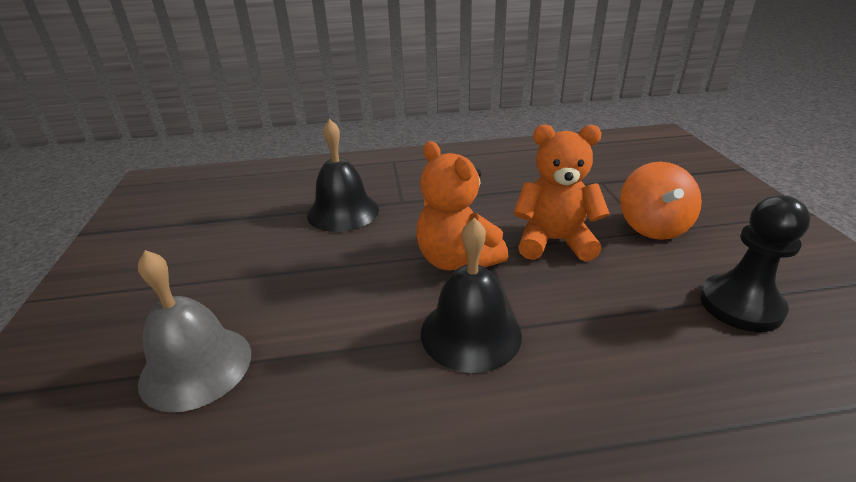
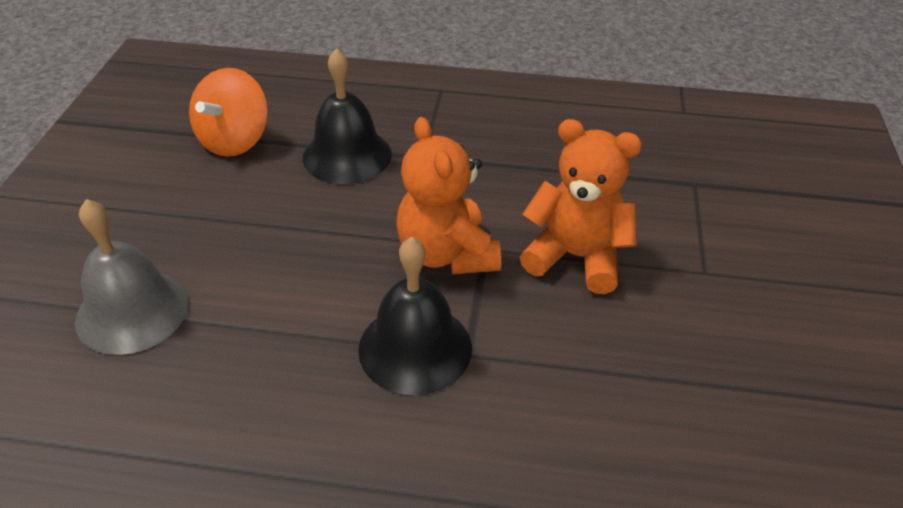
camera: 15 degrees right, 10 degrees up
(652, 226) = (715, 266): orange spinning top -> orange spinning top (235, 140)
(740, 305) = (746, 398): black pawn -> none

